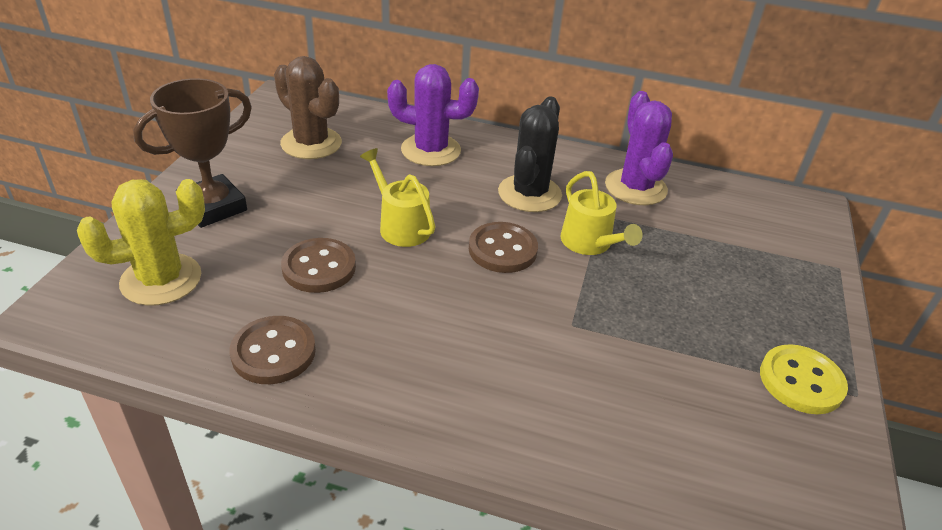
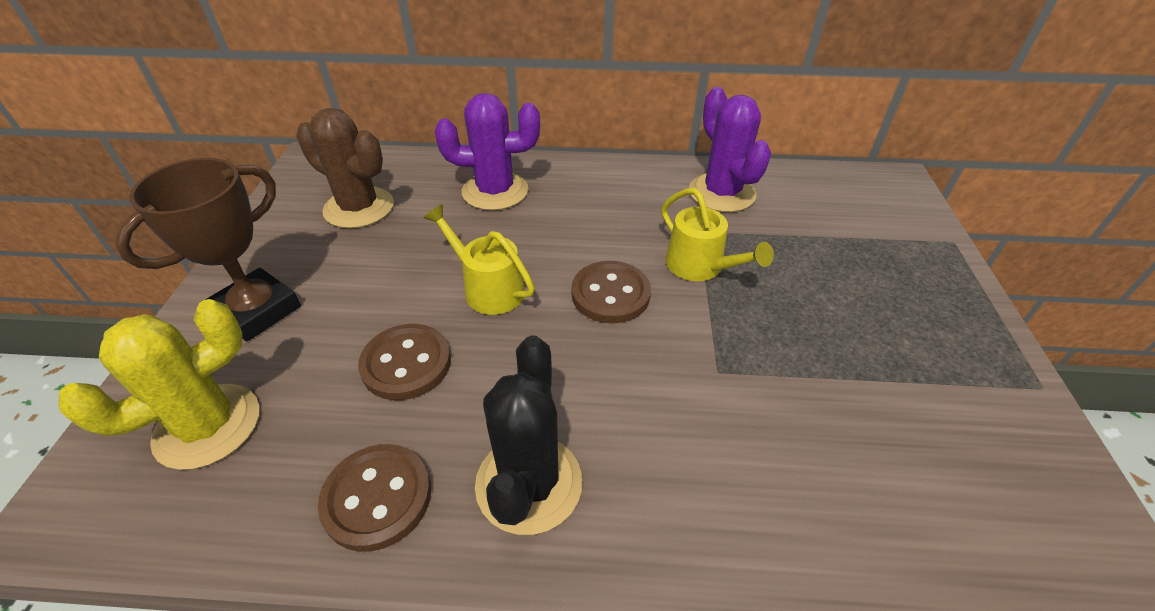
camera: 10 degrees left, 5 degrees up
(529, 194) = (616, 221): black cactus -> black cactus (529, 483)
(801, 381) = (982, 385): yellow button -> none

